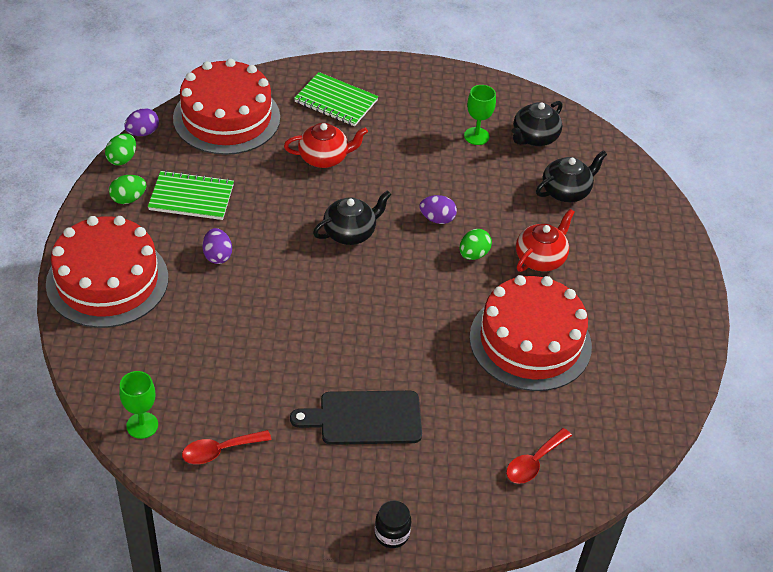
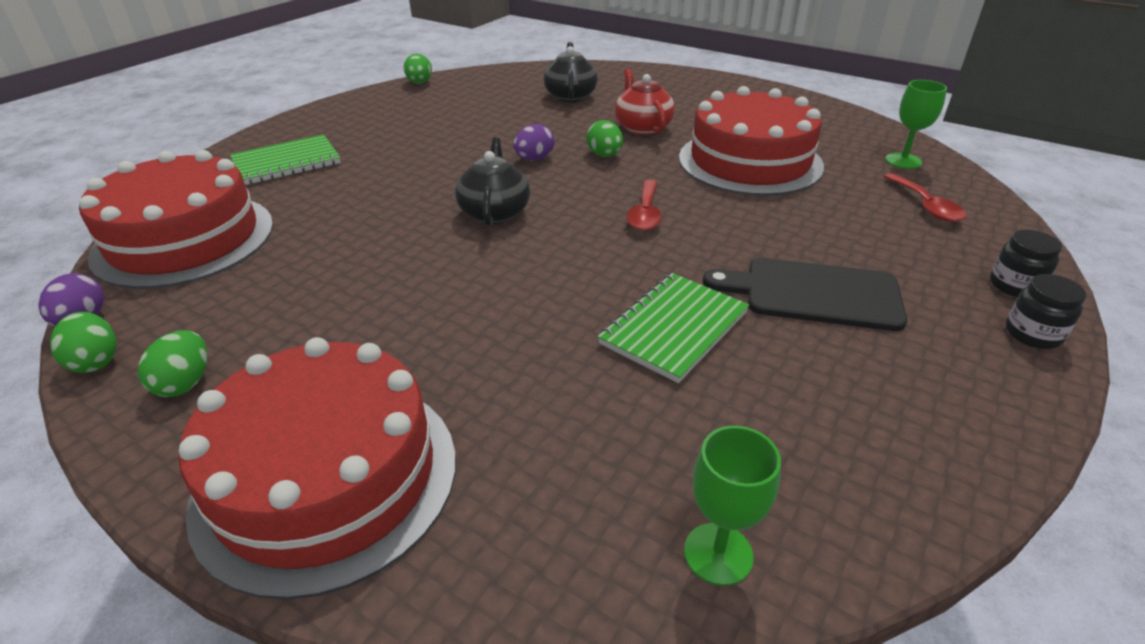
camera: 55 degrees left, 10 degrees down
(191, 197) = (275, 315): green notebook -> green notebook (674, 328)
(217, 256) = (415, 327): purple egg -> none
(219, 451) = (823, 460): red spoon -> red spoon (645, 214)
(324, 158) = (358, 194): red teapot -> none
(365, 418) = (813, 294): black cutting board -> black cutting board turned 75 degrees clockwise
(447, 522) = (1014, 286): none -> black jar
(476, 136) = (449, 111): green goblet -> green goblet (903, 161)
(513, 91) = (419, 83): none -> green egg
(534, 137) = (488, 90): black teapot -> none

